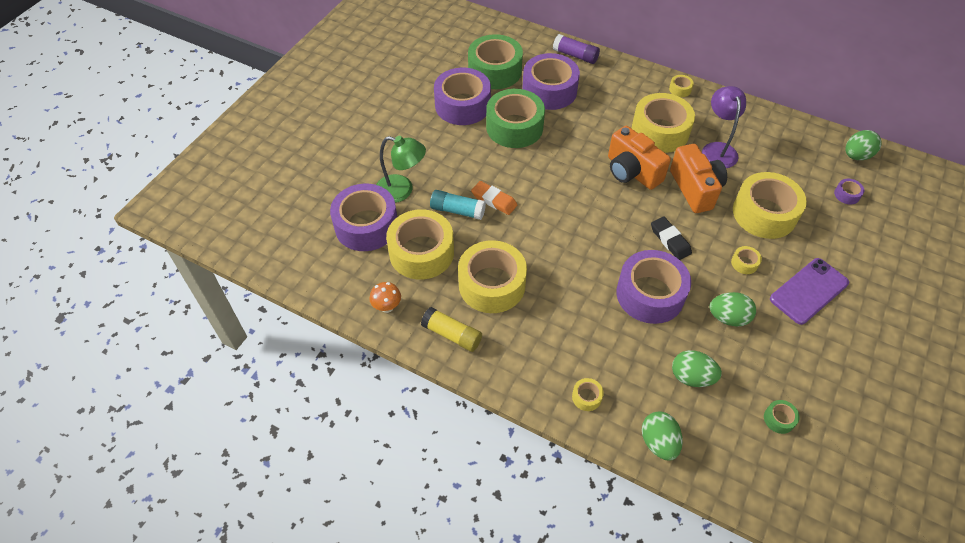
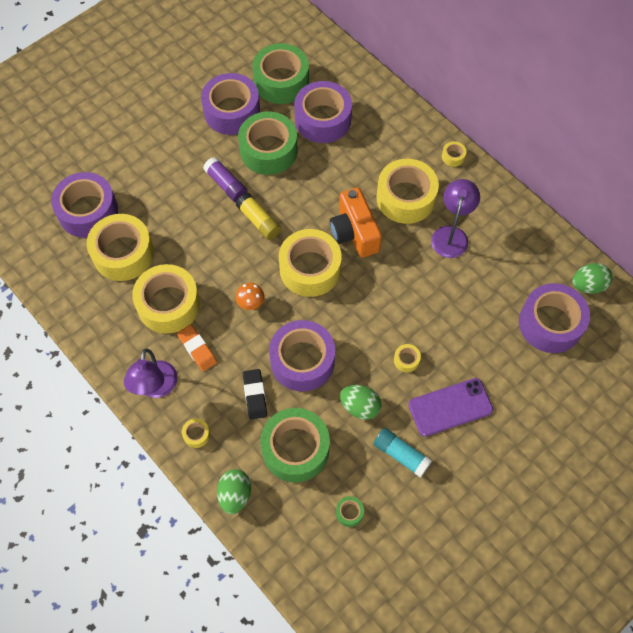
camera: 20 degrees right, 10 degrees up
(387, 307) = (71, 296): orange mushroom -> orange mushroom (251, 304)
(402, 190) = (134, 186): green lamp -> none
(452, 335) = (112, 340): yellow glue stick -> yellow glue stick (259, 221)
(457, 210) = (174, 222): turquoise glue stick -> turquoise glue stick (401, 455)
(494, 200) = (211, 222): orange eraser -> orange eraser (197, 349)
(521, 366) = (156, 388): none -> purple lamp
(575, 55) = (369, 86): purple glue stick -> purple glue stick (226, 185)
(670, 240) = (350, 315): black eraser -> black eraser (255, 395)
(691, 377) = (295, 449): green egg -> green tape
(695, 189) = (404, 270): orange camera -> none
(764, 213) = (456, 317): yellow tape -> yellow tape (310, 269)
(847, 195) = (550, 324): purple tape -> purple tape, size x2.49

